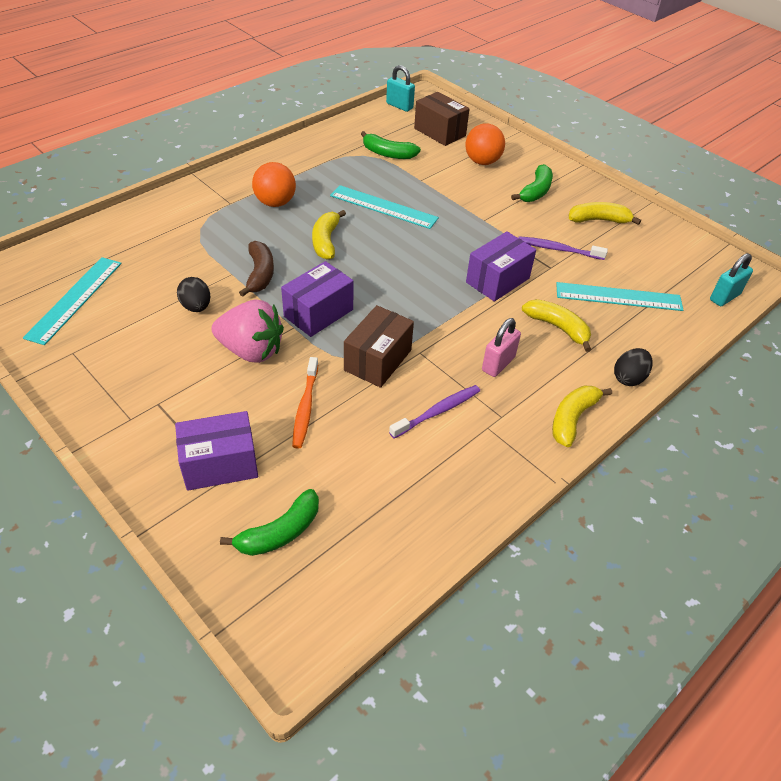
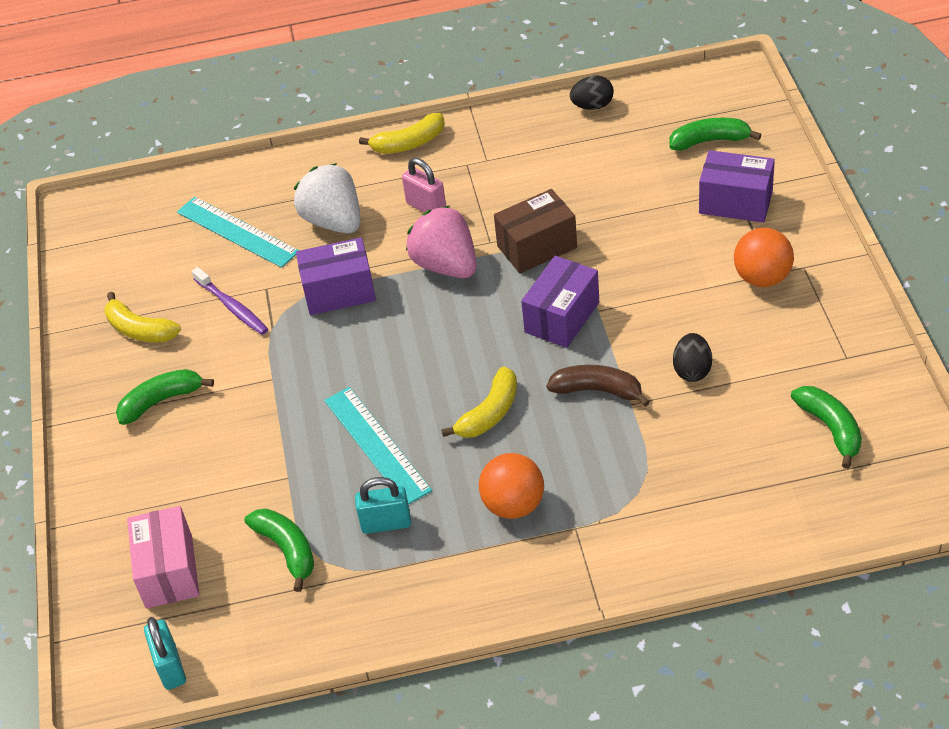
camera: 140 degrees left, 0 degrees up
(75, 299) = (830, 428): turquoise ruler -> green banana
(251, 350) = (656, 297): pink strawberry -> pink strawberry (446, 265)
(260, 274) = (598, 390): brown banana -> brown banana turned 75 degrees clockwise
(305, 407) = (635, 225): orange toothbrush -> none
(318, 313) = (562, 317): purple box -> purple box turned 45 degrees counterclockwise
(437, 412) = (519, 185): purple toothbrush -> none
(439, 132) = (169, 571): brown box -> pink box
(482, 162) = (172, 481): orange ball -> orange ball (762, 278)
(498, 364) = (426, 206): pink padlock -> pink padlock turned 60 degrees clockwise
(558, 328) = (333, 221): yellow banana -> white strawberry
(629, 378) = (323, 158): black egg -> black egg (592, 106)
(724, 297) = (135, 197): turquoise padlock -> turquoise padlock (386, 523)

